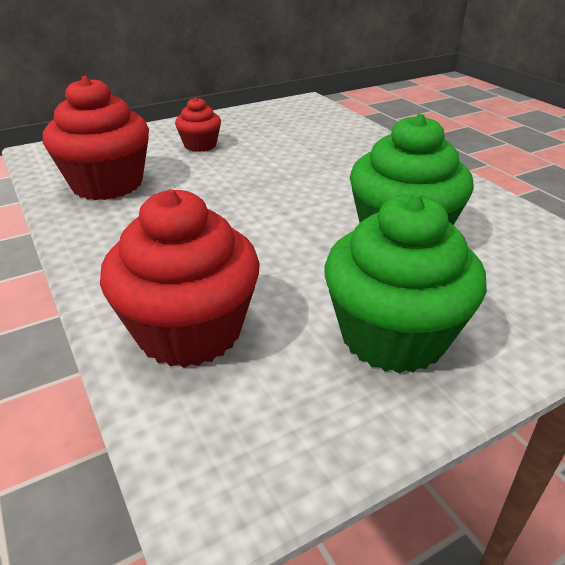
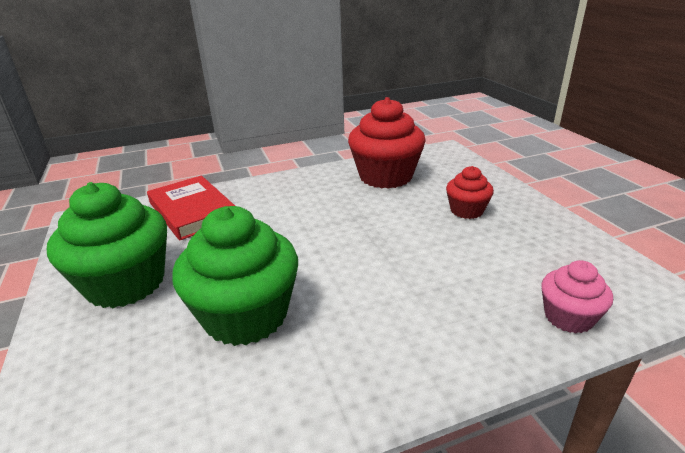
camera: 100 degrees right, 5 degrees down
(189, 331) = (193, 211): red cupcake -> red book
(341, 124) = (568, 317): none -> pink cupcake

